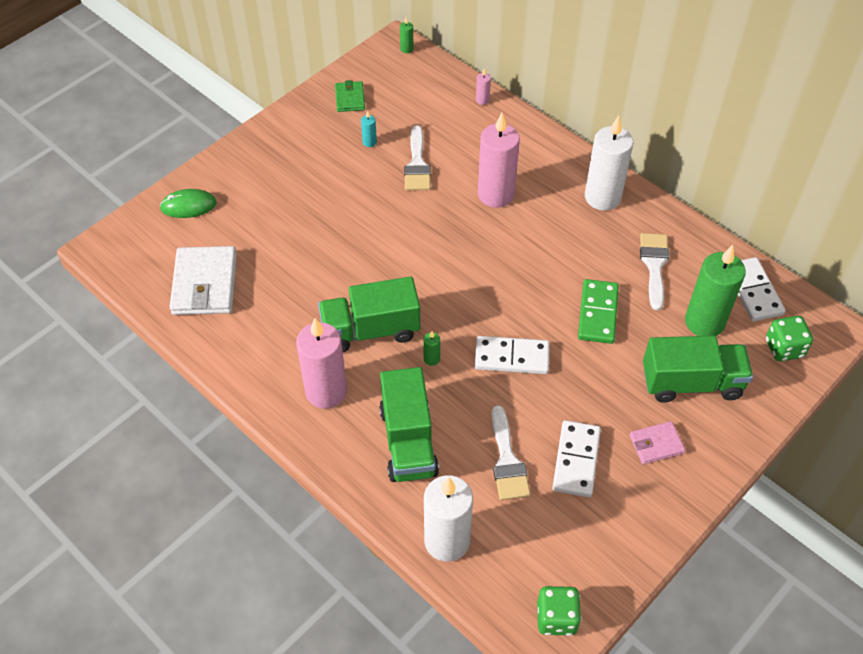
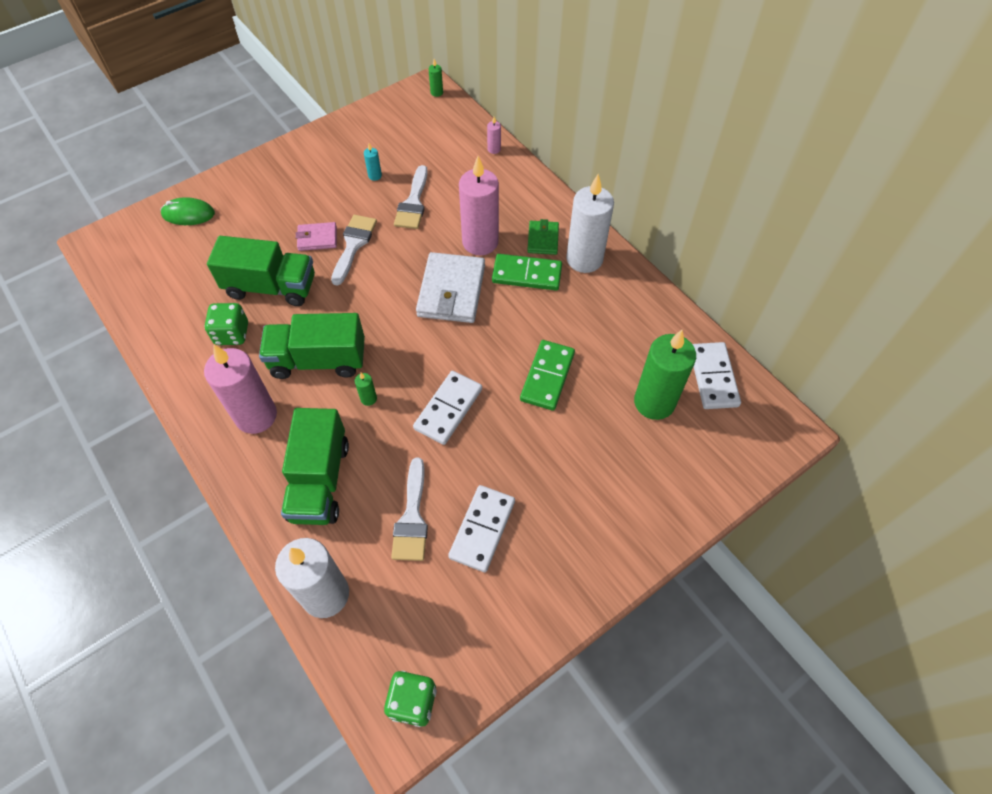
camera: 10 degrees right, 5 degrees up
(205, 284) = (178, 291): white wallet -> white wallet (451, 291)
(350, 98) = (369, 132): green wallet -> green wallet (543, 239)
(511, 357) = (448, 409): white domino -> white domino turned 75 degrees counterclockwise
(551, 220) = (527, 274): none -> green domino
(654, 265) = (618, 335): white brush -> white brush (353, 245)
(656, 444) = (570, 526): pink wallet -> pink wallet (317, 238)
(691, 383) = (624, 465): green truck -> green truck (271, 287)
(784, 348) = (731, 443): green dice -> green dice (232, 334)

